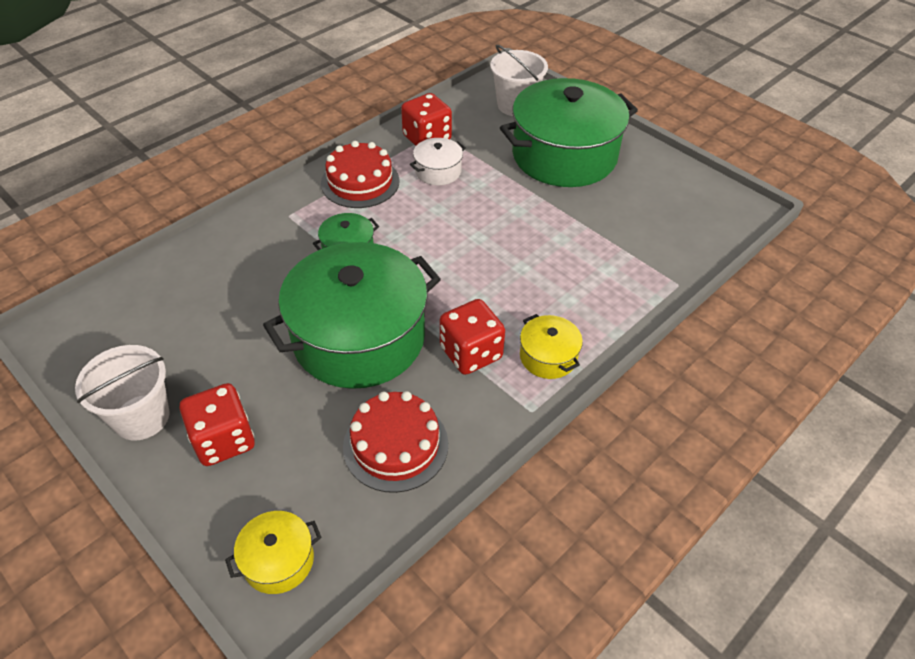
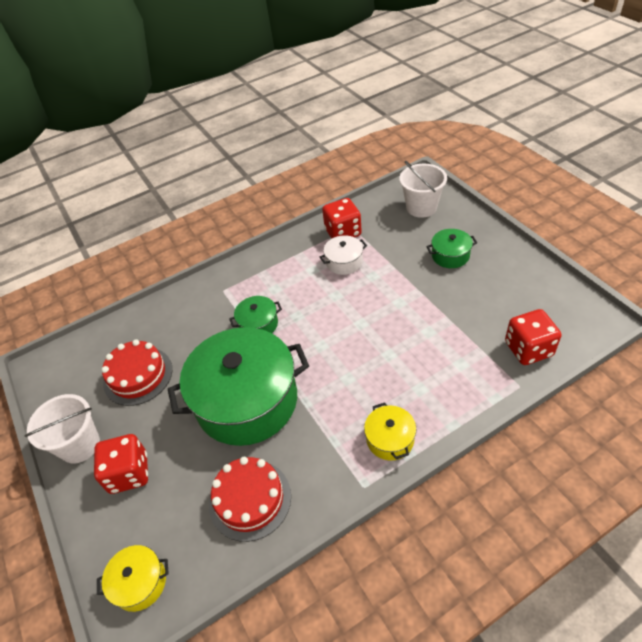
camera: 20 degrees right, 0 degrees up
(360, 182) = (282, 266): red cake -> red cake (138, 376)
(471, 353) = (328, 427): red dice -> red dice (528, 349)
(564, 155) = (450, 255): green pot -> green pot, size x0.43

